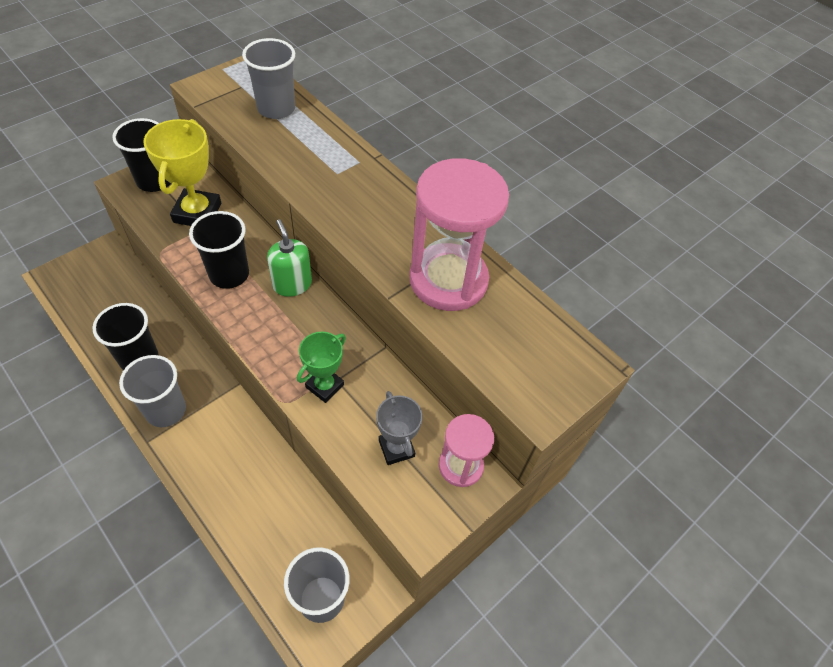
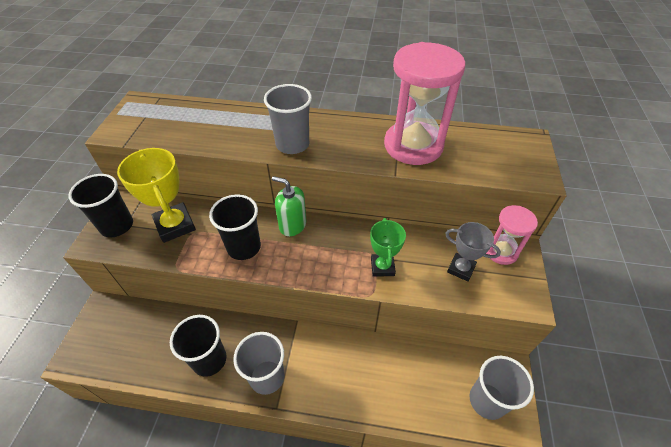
camera: 35 degrees left, 5 degrees down
(276, 109) = (188, 116): grey cup -> grey cup (292, 144)

